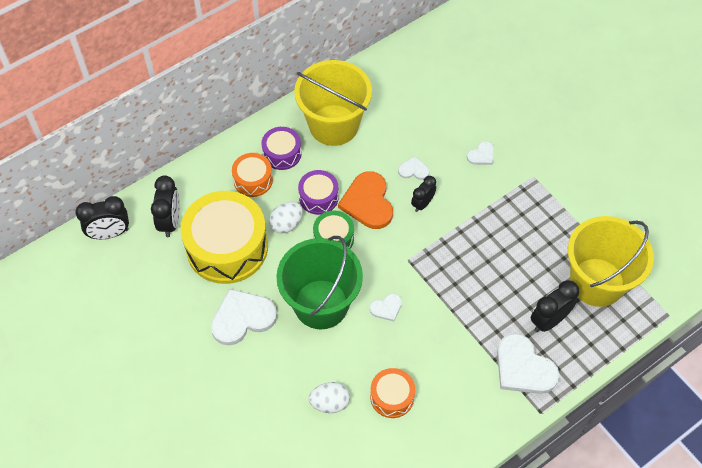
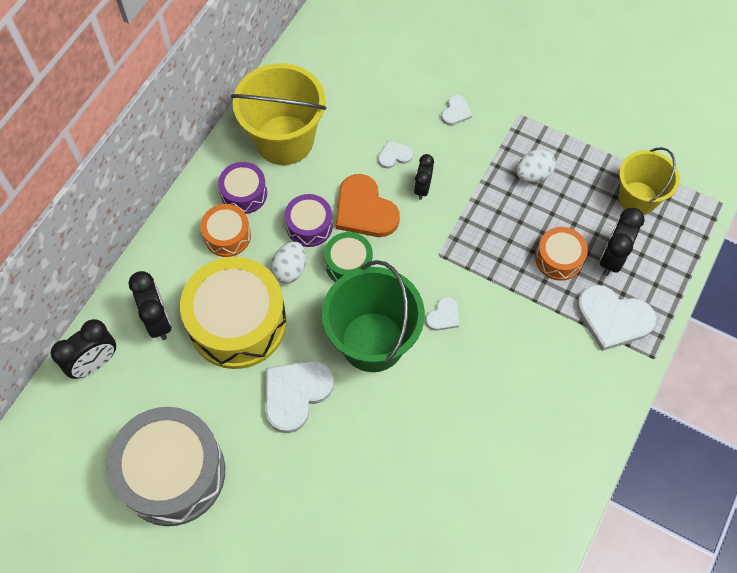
camera: 25 degrees left, 5 degrees up
(124, 336) = (173, 473): none -> grey drum
(330, 403) = (438, 445): white egg -> white egg (533, 174)
(392, 397) = (498, 409): orange drum -> orange drum (559, 259)
(597, 282) = (637, 198): yellow bucket -> yellow bucket, size x0.64

